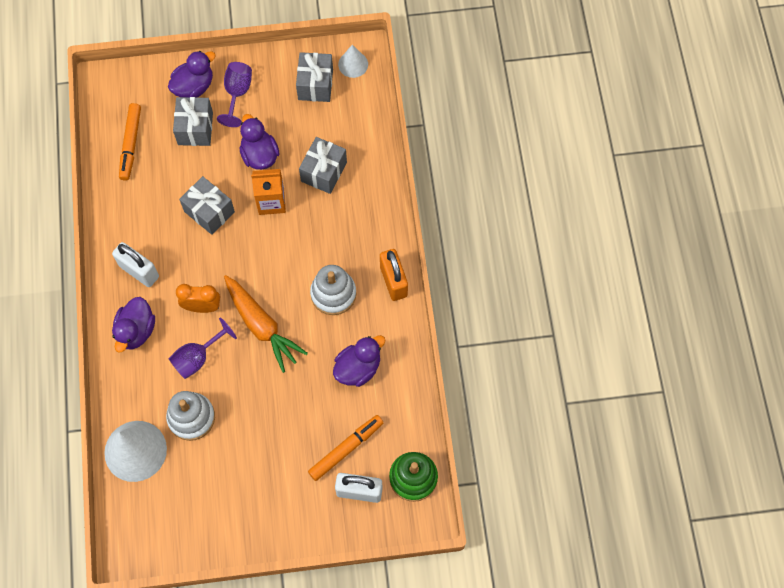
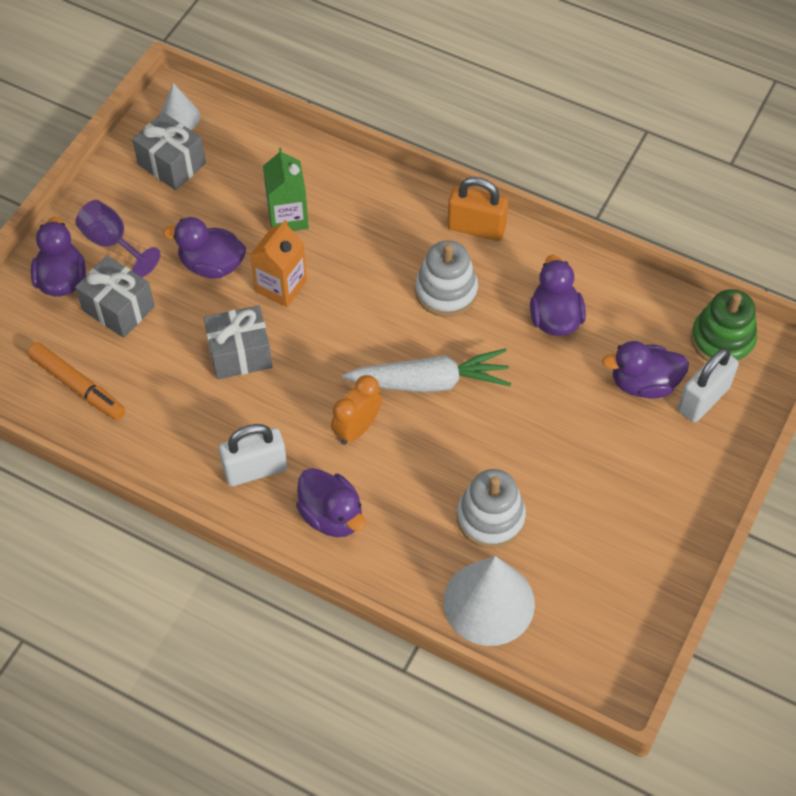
camera: 55 degrees left, 10 degrees down
(197, 358) = (418, 469): purple goblet -> none
(262, 326) = (430, 382): orange carrot -> white carrot
(324, 172) = (288, 217): grey gift -> green carton
(346, 449) = (643, 383): orange marker -> purple duck

